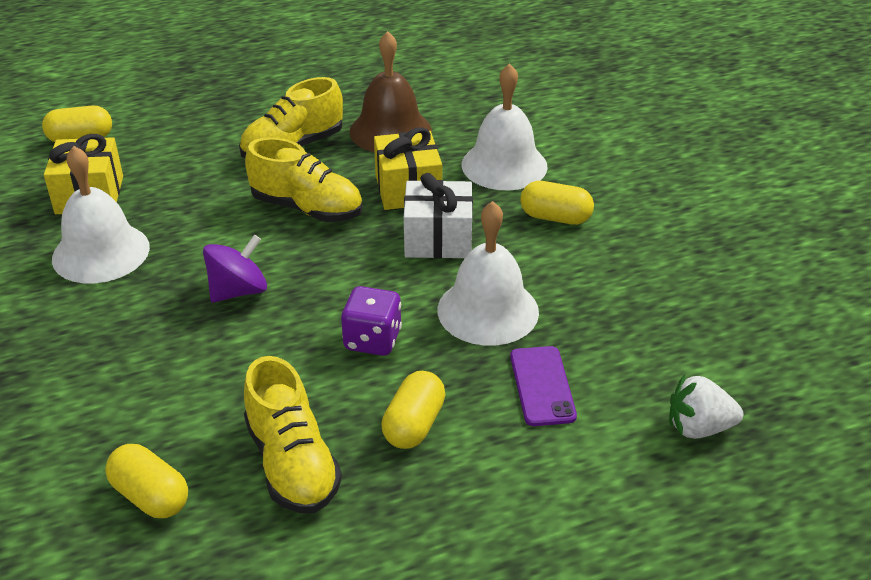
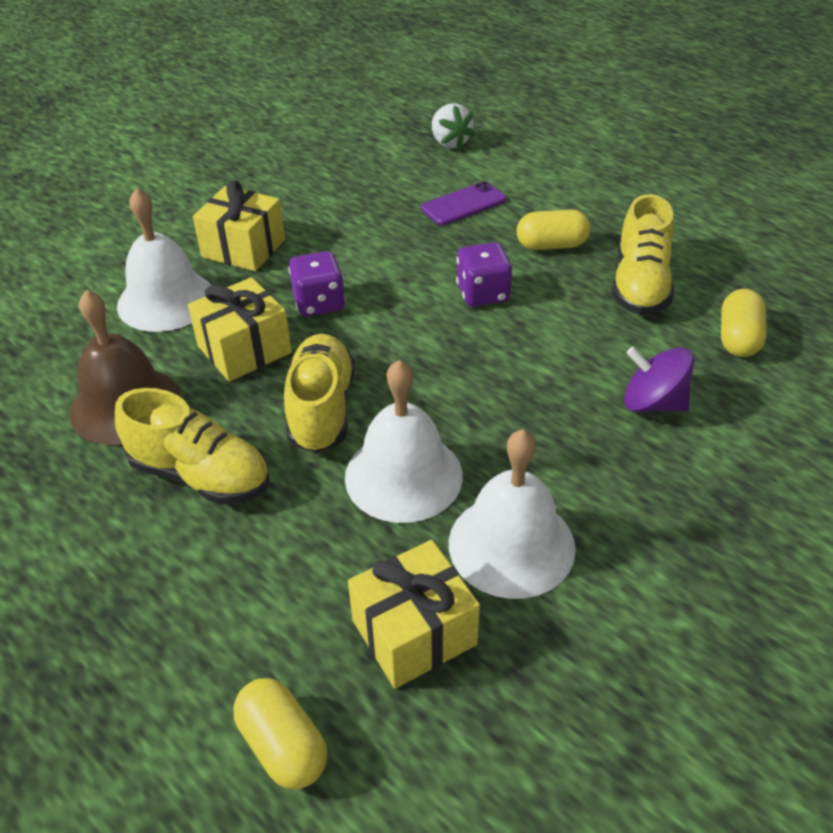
camera: 115 degrees left, 5 degrees up
(238, 291) = (486, 399): purple spinning top -> purple spinning top (653, 403)
(292, 463) = (640, 285): yellow shoe -> yellow shoe turned 150 degrees clockwise
(438, 239) = (319, 303): white gift -> purple dice
(488, 310) = (399, 249): white bell -> white bell (403, 476)
(555, 217) = (243, 248): yellow capsule -> yellow gift

